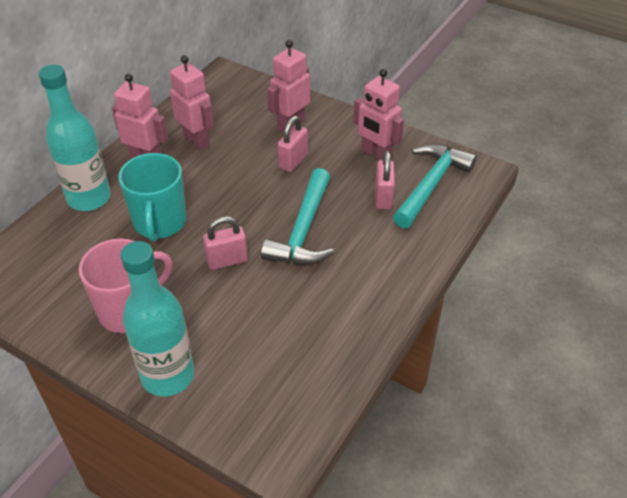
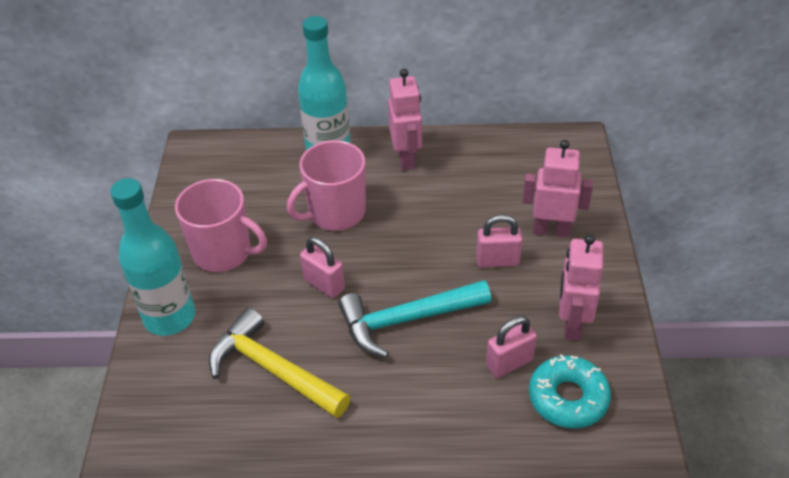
camera: 60 degrees right, 0 degrees up
(160, 222) = (335, 213): turquoise mug -> pink mug
(196, 140) = (461, 176): pink robot -> none
(284, 326) = (273, 369): none -> yellow hammer
(431, 185) = (568, 398): turquoise hammer -> turquoise donut

